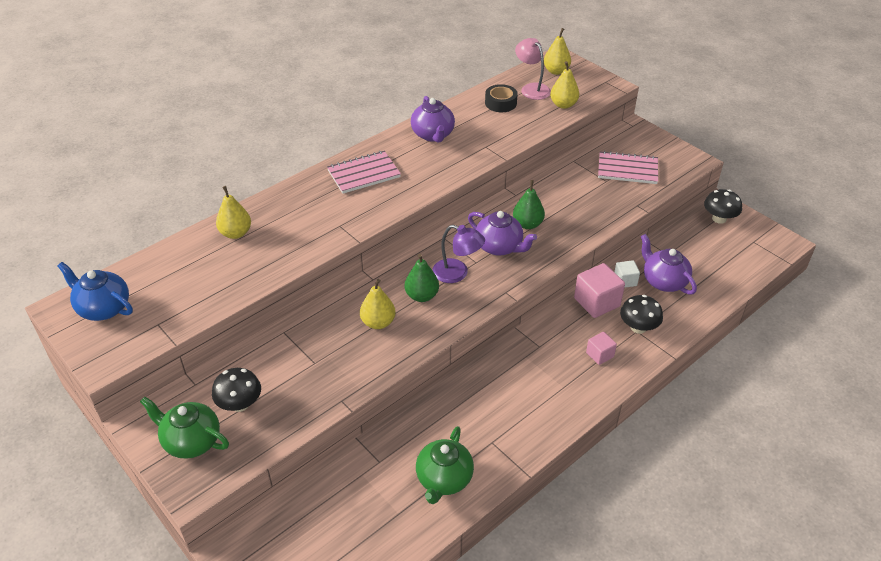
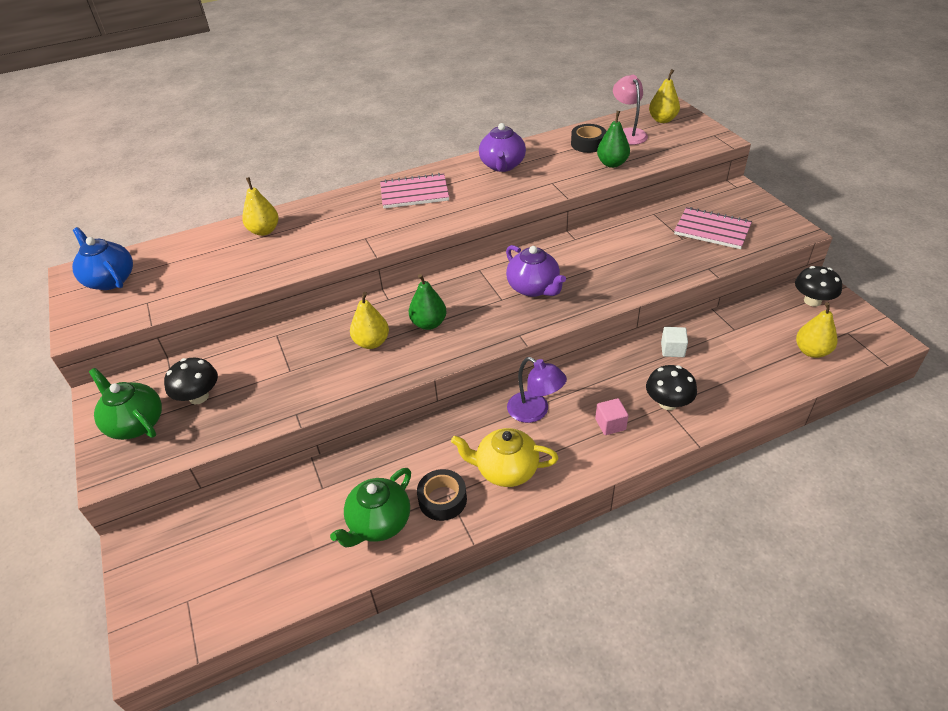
camera: 20 degrees right, 0 degrees up
(457, 273) = (476, 307): purple lamp -> purple lamp (535, 412)
(489, 447) = (442, 499): none -> black tape
(527, 224) = (574, 270): green pear -> green pear (612, 164)
(530, 411) = (505, 470): none -> yellow teapot
(563, 105) = (656, 152): yellow pear -> yellow pear (811, 351)
(596, 302) = (630, 367): pink cube -> none
(663, 281) = (718, 358): purple teapot -> none

